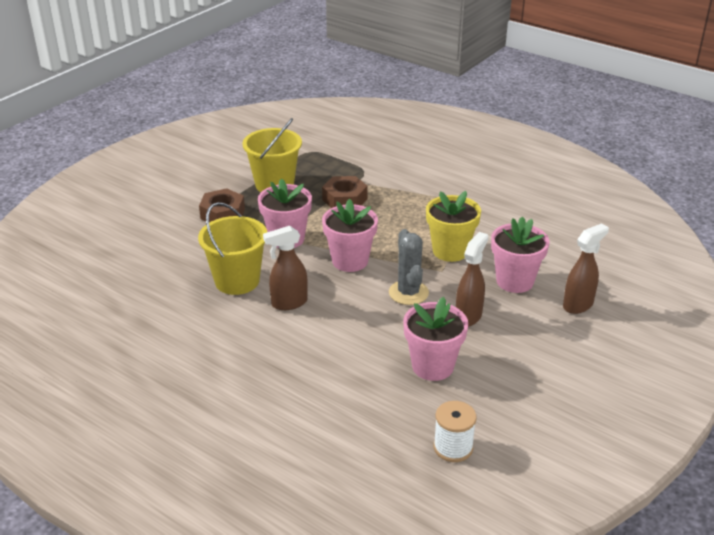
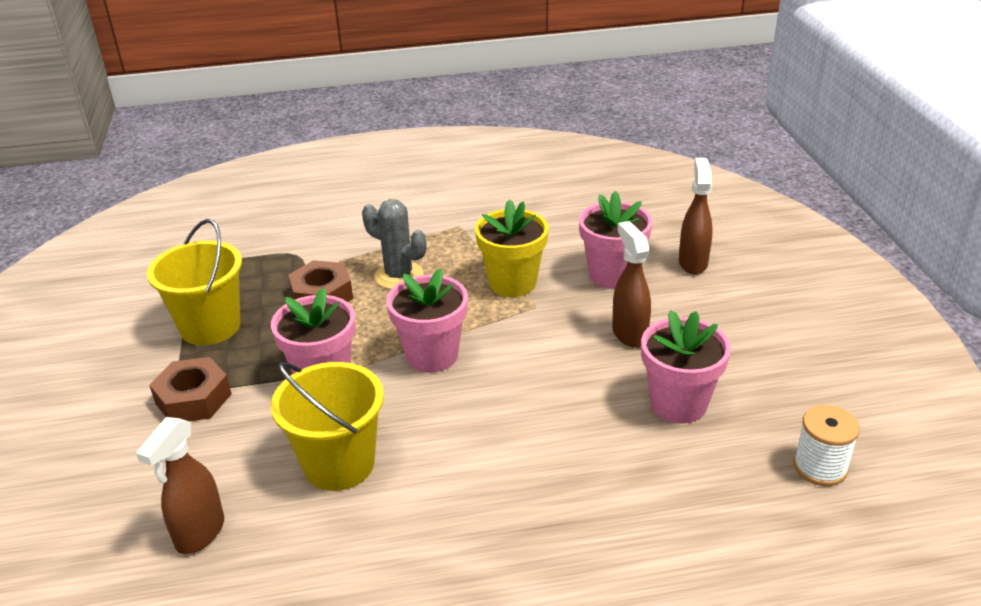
camera: 45 degrees left, 0 degrees up
(289, 303) = (440, 446): brown spray bottle -> brown spray bottle (200, 534)
(408, 293) = (541, 348): grey cactus -> grey cactus (399, 276)

